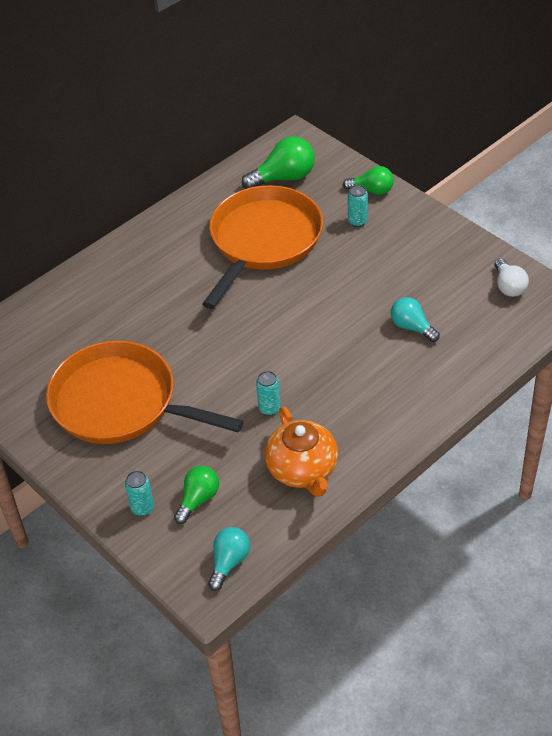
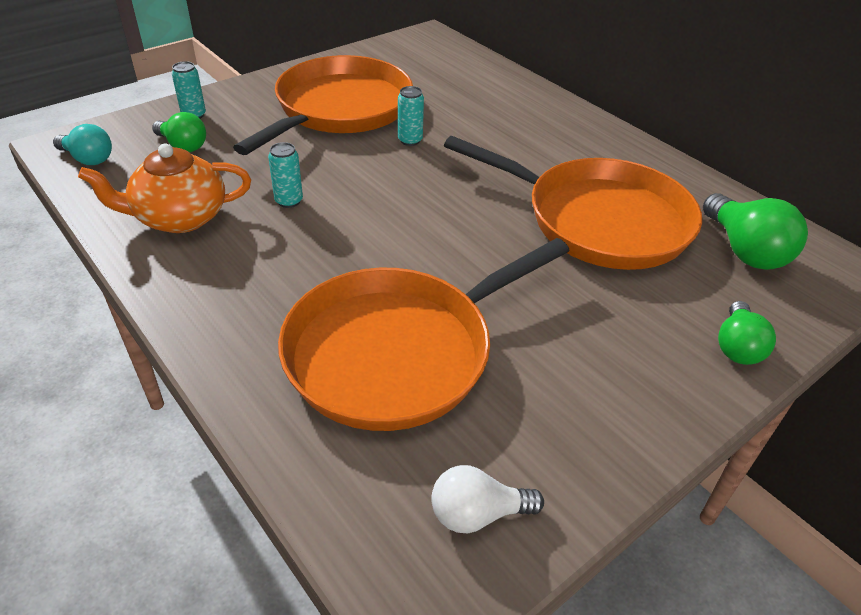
camera: 90 degrees right, 5 degrees down
(357, 221) = (652, 319): turquoise can -> turquoise can (410, 140)
(412, 327) = (397, 352): turquoise light bulb -> orange pan

